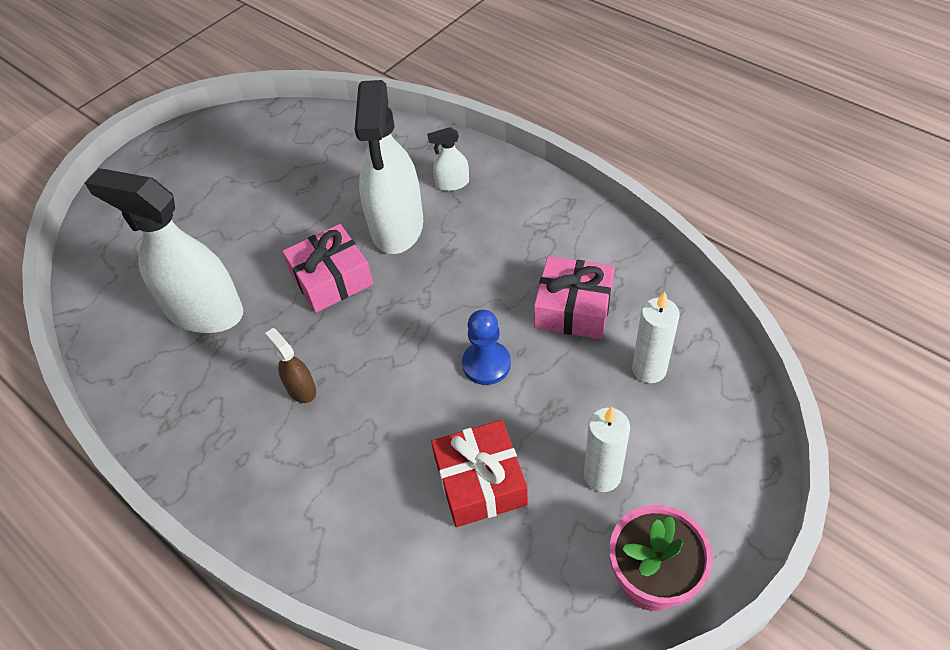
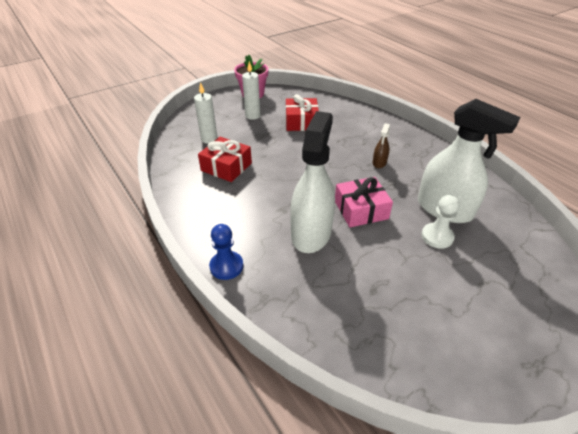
camera: 170 degrees left, 10 degrees down
(226, 262) = (437, 237): none -> white pawn
(301, 389) = (379, 163): brown spray bottle -> brown spray bottle turned 45 degrees clockwise
(452, 183) = (261, 255): white spray bottle -> none
(486, 364) = (282, 154): blue pawn -> blue pawn (226, 266)
(573, 308) = (226, 167): pink gift -> red gift

